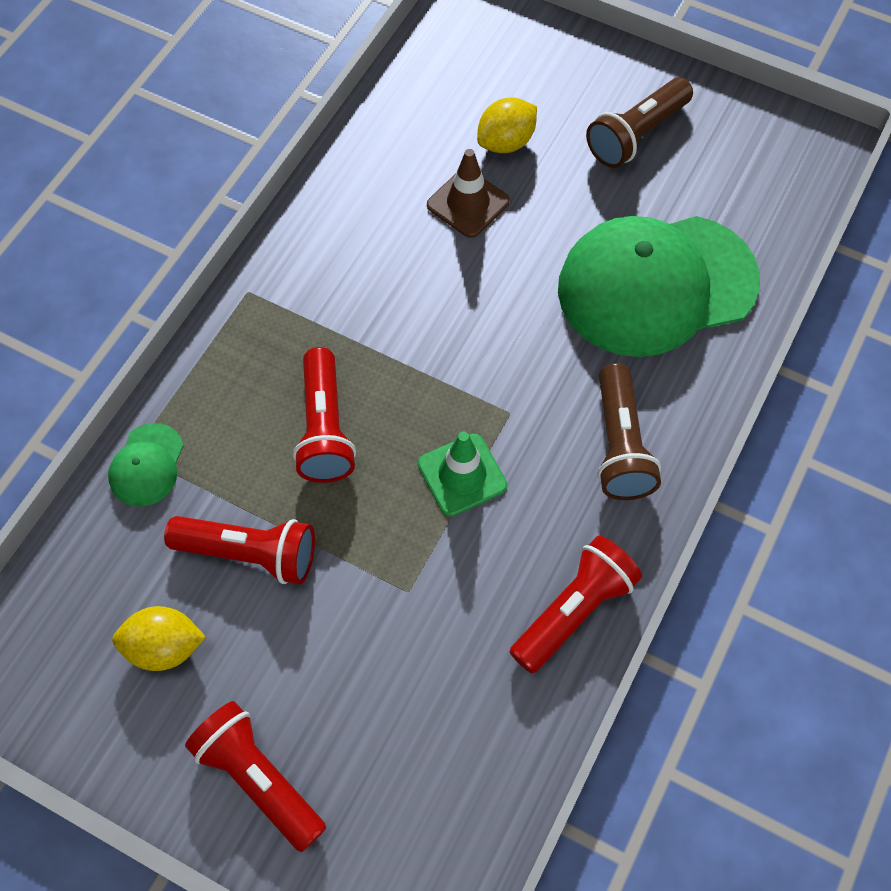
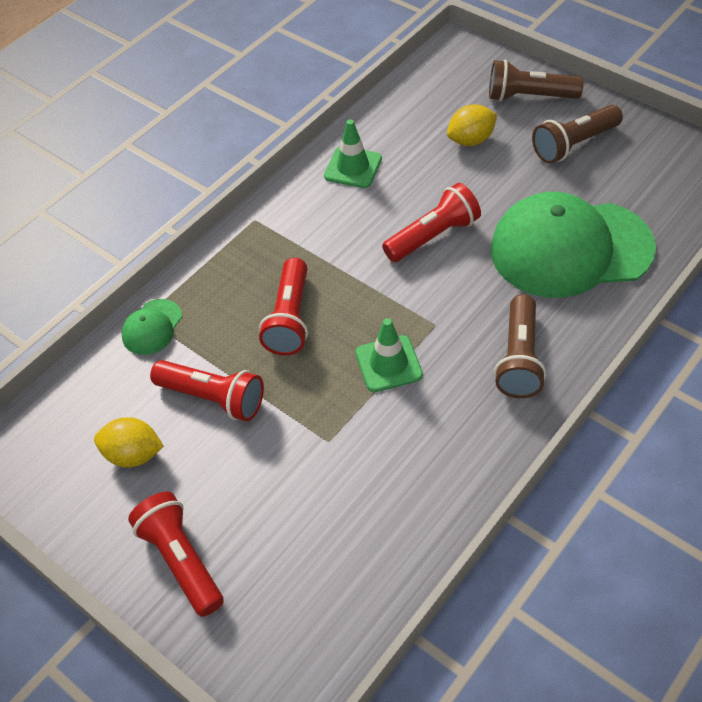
camera: 15 degrees right, 10 degrees down
(361, 199) = (353, 167): none -> green traffic cone
(468, 203) = (433, 178): brown traffic cone -> none
(568, 70) = (529, 96): none -> brown flashlight
(574, 611) = (458, 474): red flashlight -> red flashlight (433, 236)

